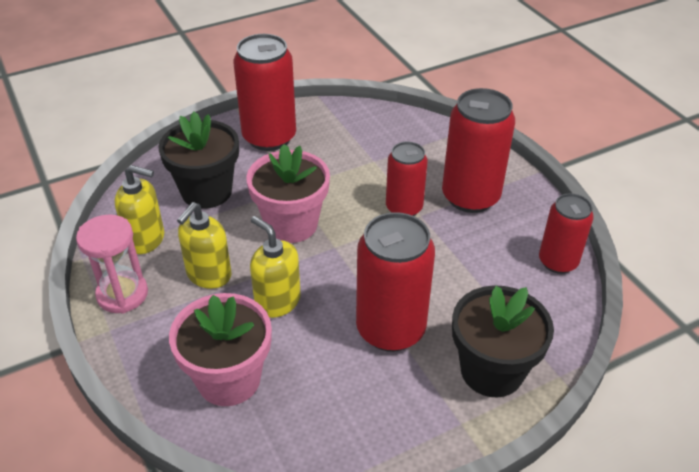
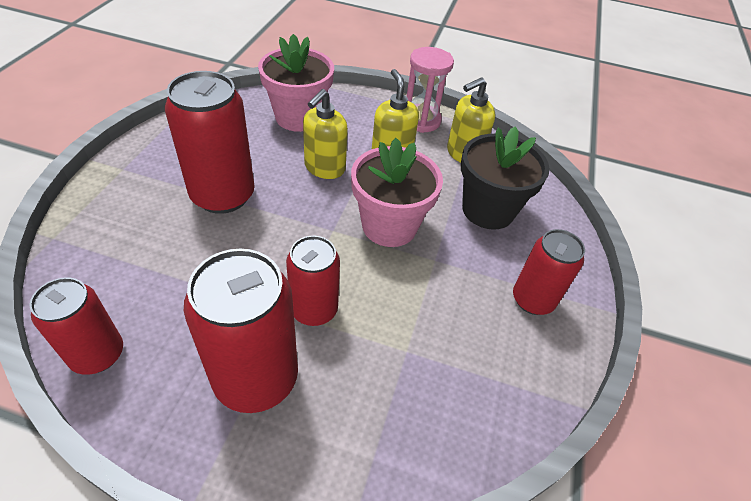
camera: 130 degrees right, 5 degrees up
(269, 137) = (532, 300): red can -> red can, size x0.63
(277, 301) = (324, 168): yellow soap dispenser -> yellow soap dispenser turned 120 degrees clockwise
(491, 371) = (117, 210): black flower pot -> none

